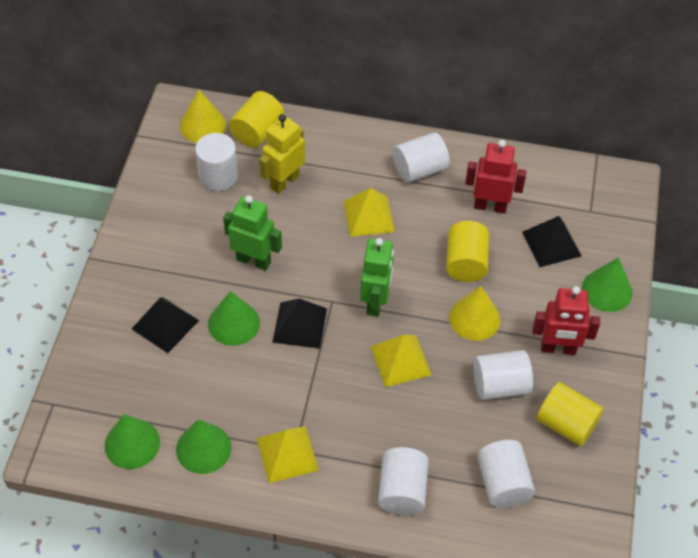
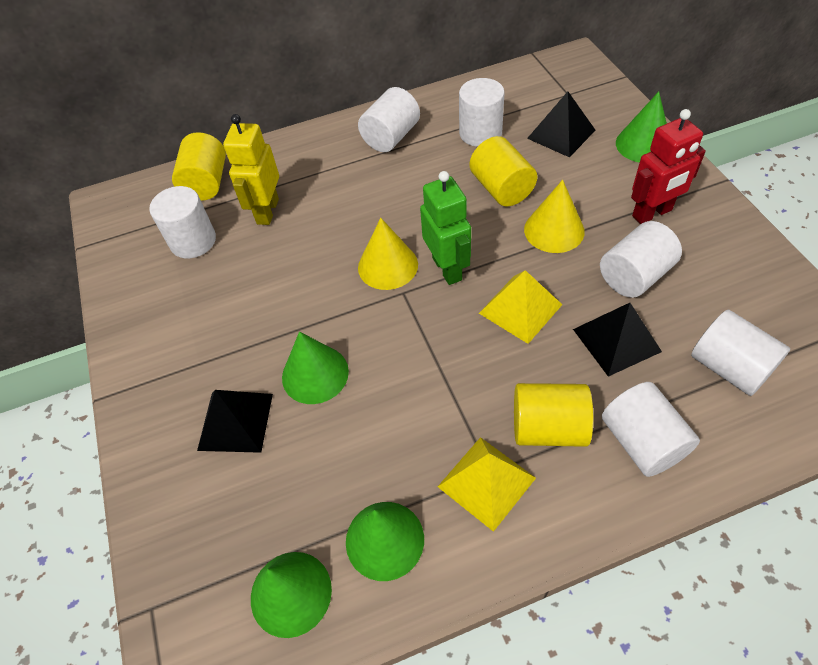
camera: 25 degrees left, 0 degrees up
(203, 125) = (144, 205): yellow cone -> yellow cone (388, 266)
(254, 260) = (290, 299): green robot -> none
(299, 325) = (388, 334): black pyramid -> black pyramid (616, 340)
(368, 216) = (376, 198): yellow pyramid -> none
(490, 206) = (480, 133): red robot -> white cylinder
(566, 424) = (727, 274): yellow cylinder -> yellow cylinder (548, 428)

